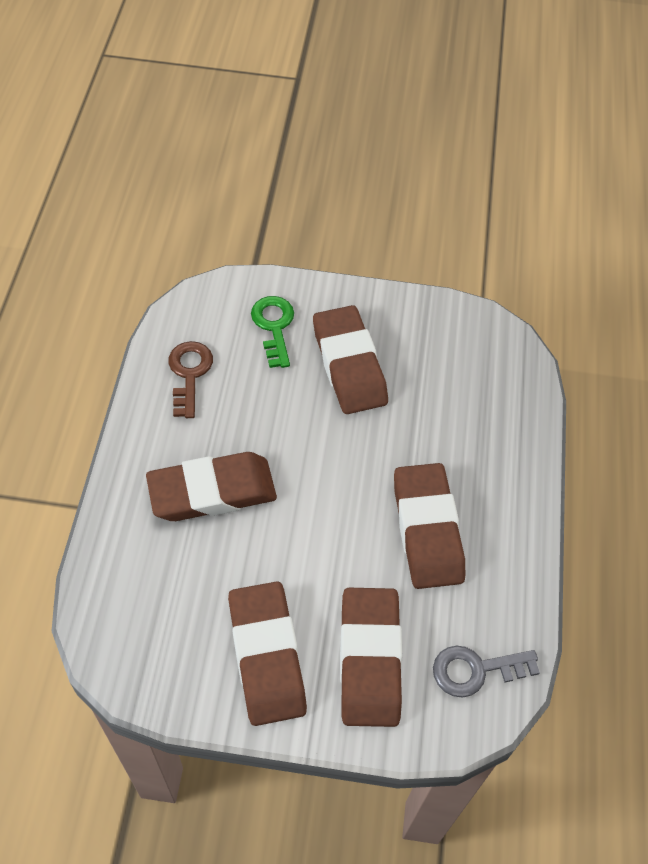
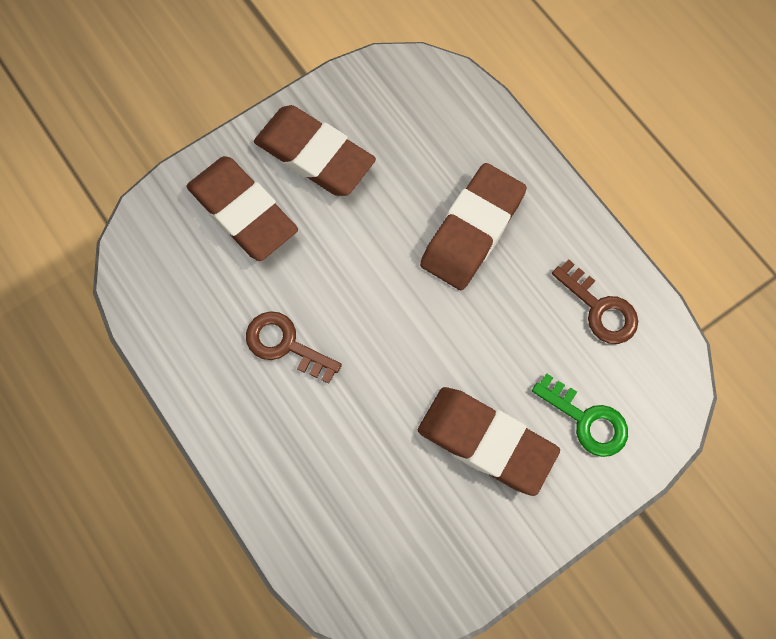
camera: 140 degrees right, 15 degrees up
(427, 529) = (285, 345): brown eraser -> brown key
(476, 670) = (162, 268): grey key -> none

